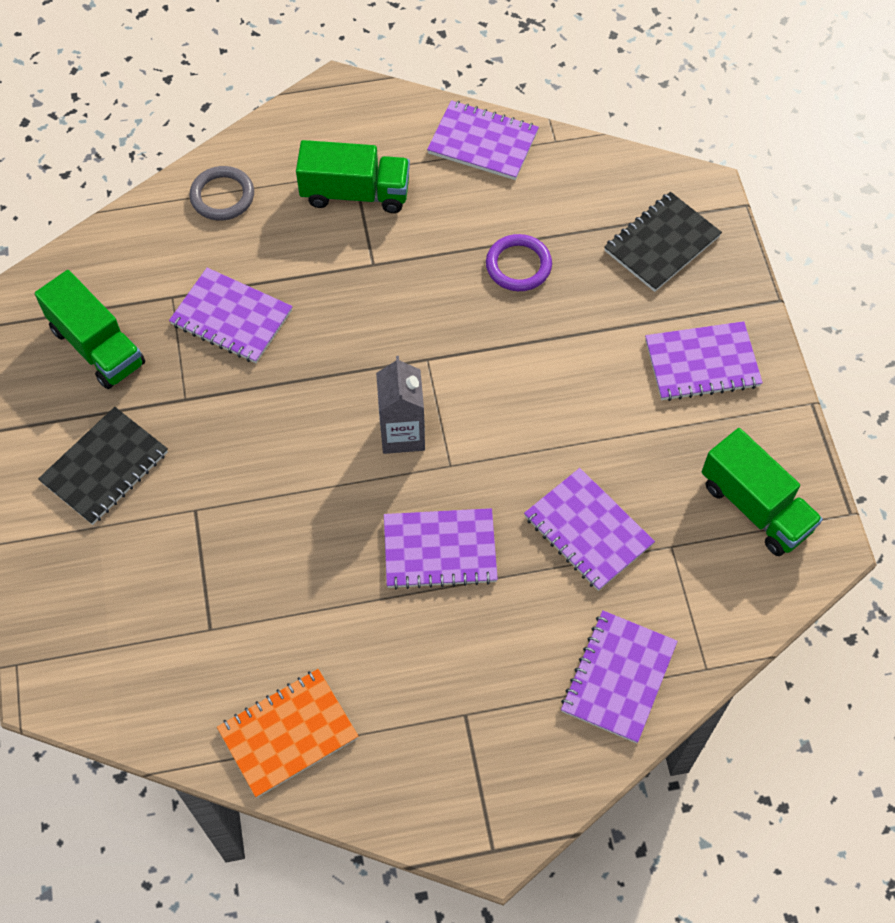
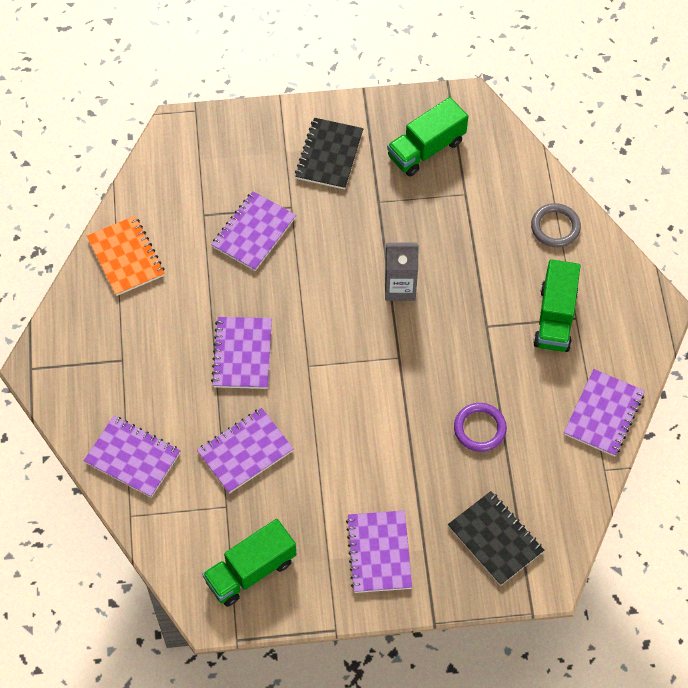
camera: 95 degrees right, 0 degrees up
(105, 467) = (329, 155): black notebook -> black notebook turned 60 degrees clockwise
(231, 318) = (444, 231): purple notebook -> purple notebook (254, 232)
(402, 434) = (337, 336): grey carton -> grey carton (400, 287)

